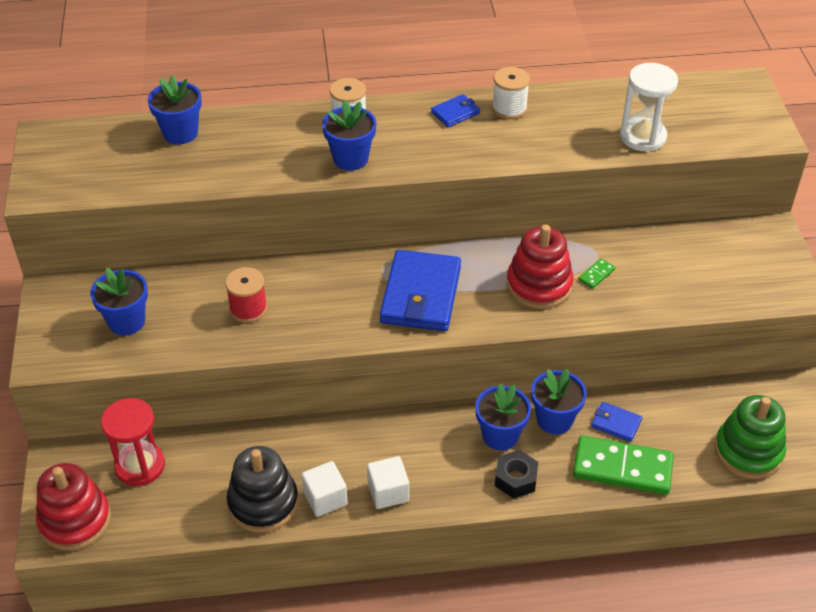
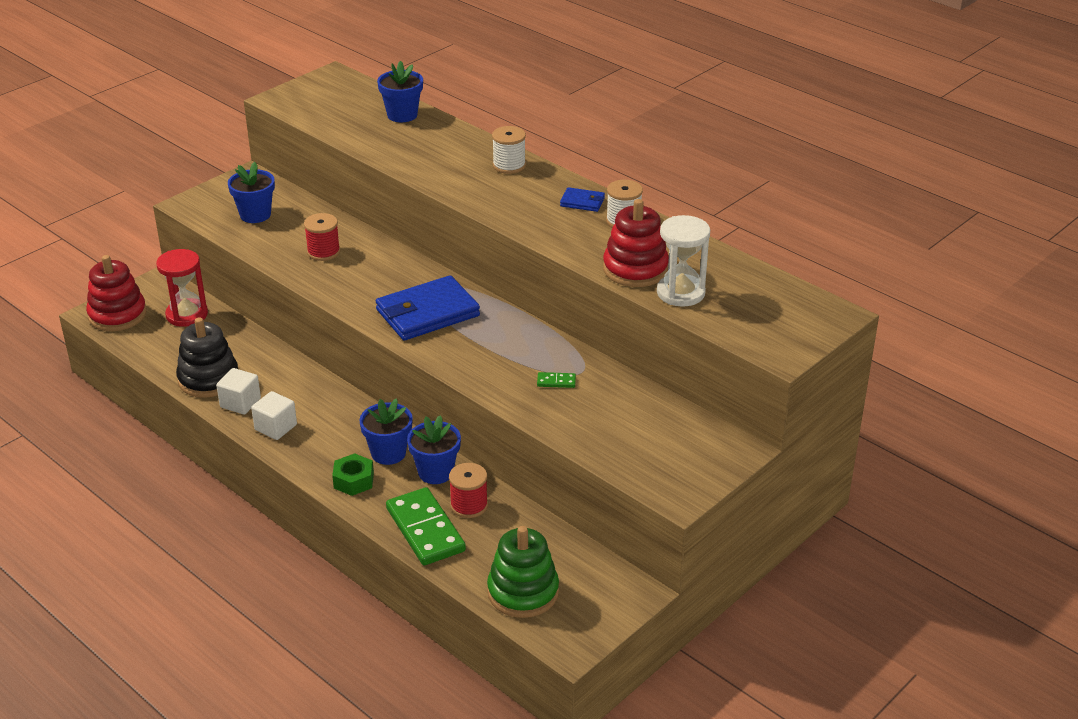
camera: 50 degrees right, 10 degrees down
(350, 158) = (467, 185): blue flower pot -> none
(515, 479) = (354, 480): black nut -> green nut
(539, 285) = (507, 360): red stacking toy -> red stacking toy (635, 269)
(616, 423) = (469, 505): blue wallet -> red spool

